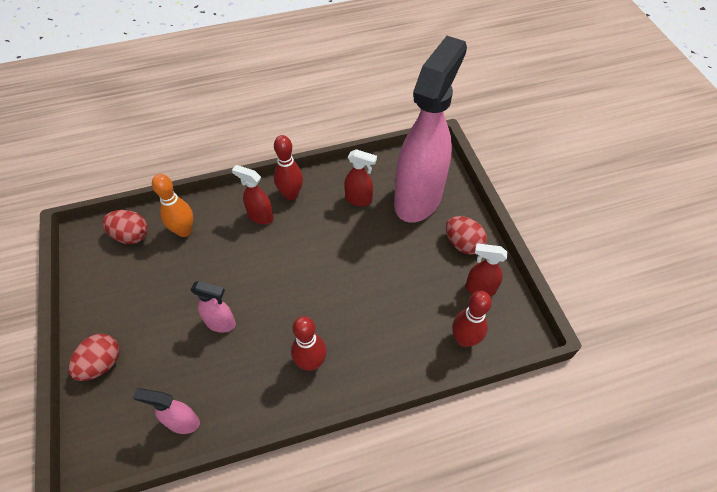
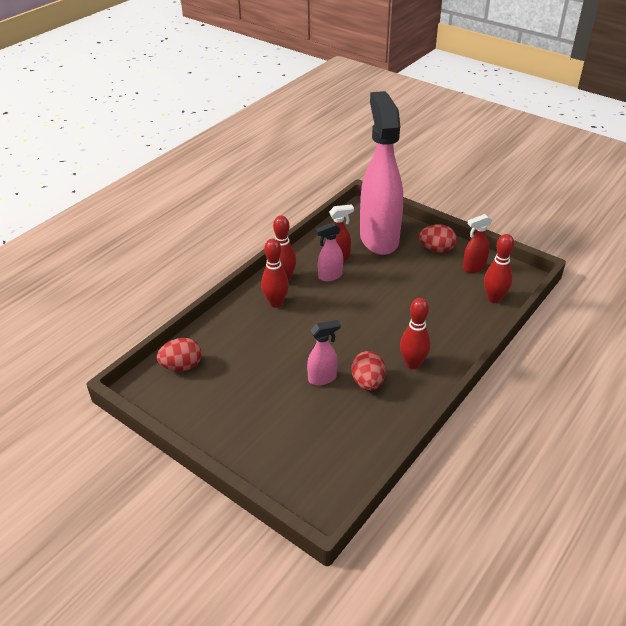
camera: 35 degrees left, 15 degrees down
(102, 364) = (258, 453): red egg -> red egg (368, 382)
(182, 422) = (363, 447): pink spray bottle -> pink spray bottle (330, 276)
(184, 231) = (224, 341): orange bowling pin -> none
(260, 216) = (276, 303): red spray bottle -> red bowling pin

